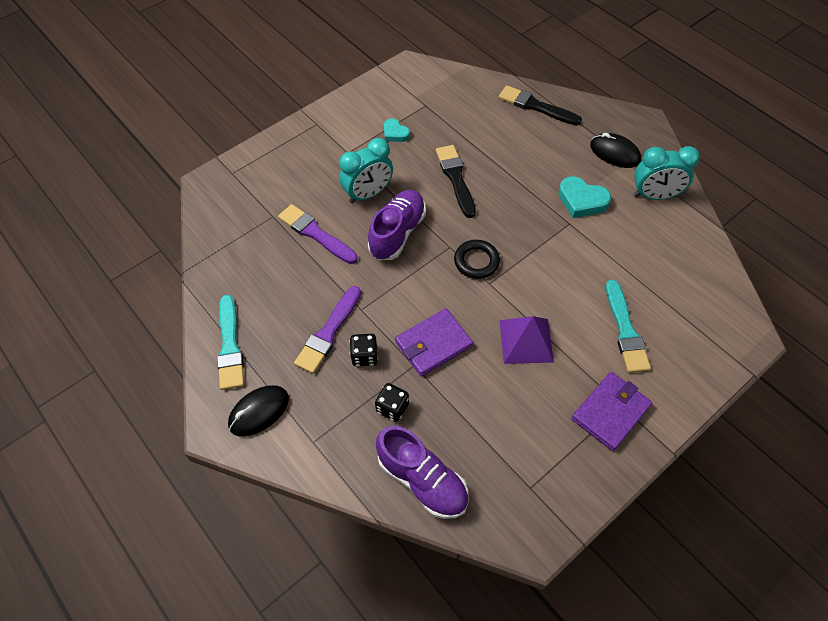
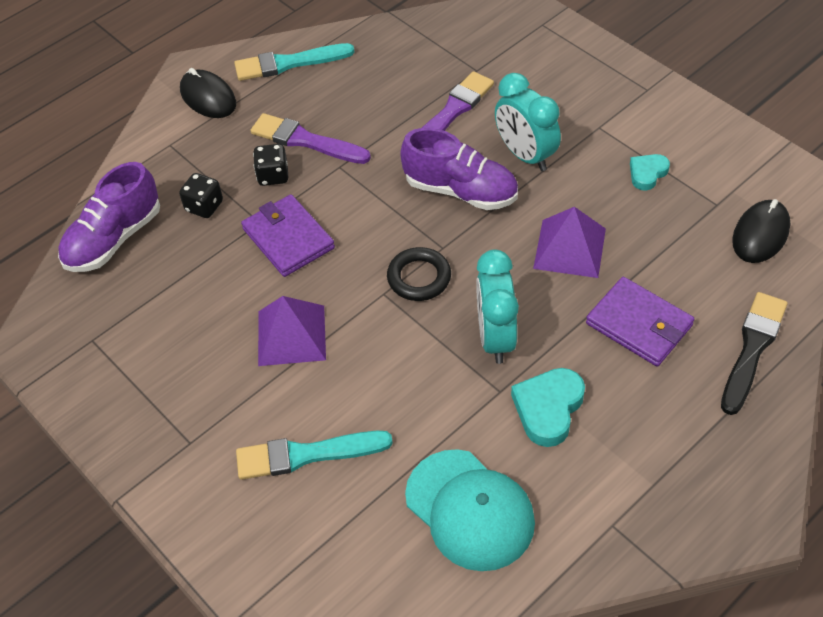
camera: 90 degrees right, 5 degrees down
(455, 178) = (570, 248): black brush -> purple pyramid
(610, 412) = (181, 428): purple wallet -> purple wallet (639, 324)
(614, 153) = (664, 463): black mouse -> black mouse (760, 234)
(654, 196) = (574, 518): turquoise clock -> turquoise clock (495, 337)
(655, 244) = (469, 510): none -> turquoise cap

